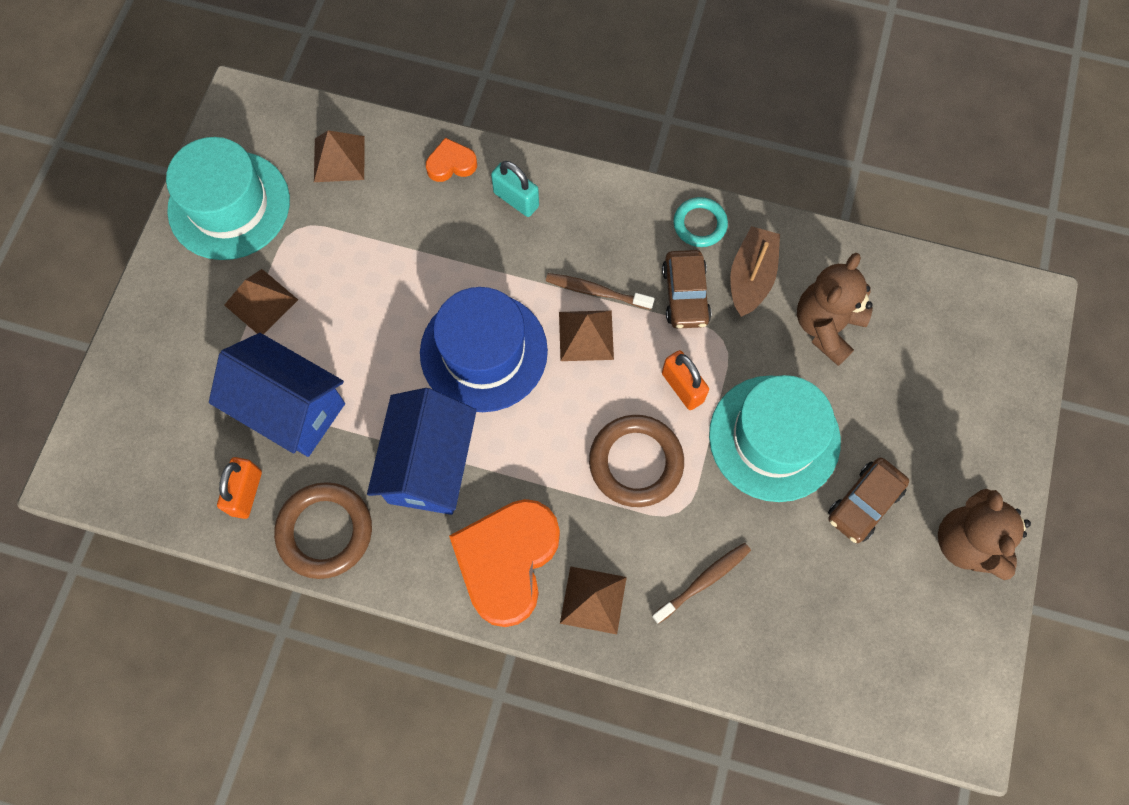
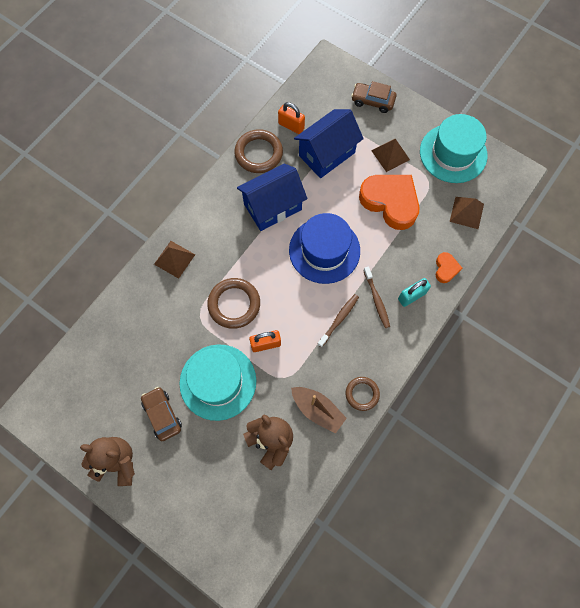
camera: 110 degrees right, 0 degrees up
(429, 465) = (272, 207): blue house -> blue house turned 60 degrees counterclockwise
(507, 561) = (210, 227): orange heart -> orange heart (390, 202)
(586, 335) = (314, 305): brown pyramid -> none
(685, 295) = (320, 367): brown car -> brown car (372, 101)
(699, 224) = (362, 394): turquoise ring -> brown ring
(703, 581) = (160, 314): brown toothbrush -> brown toothbrush (376, 300)

